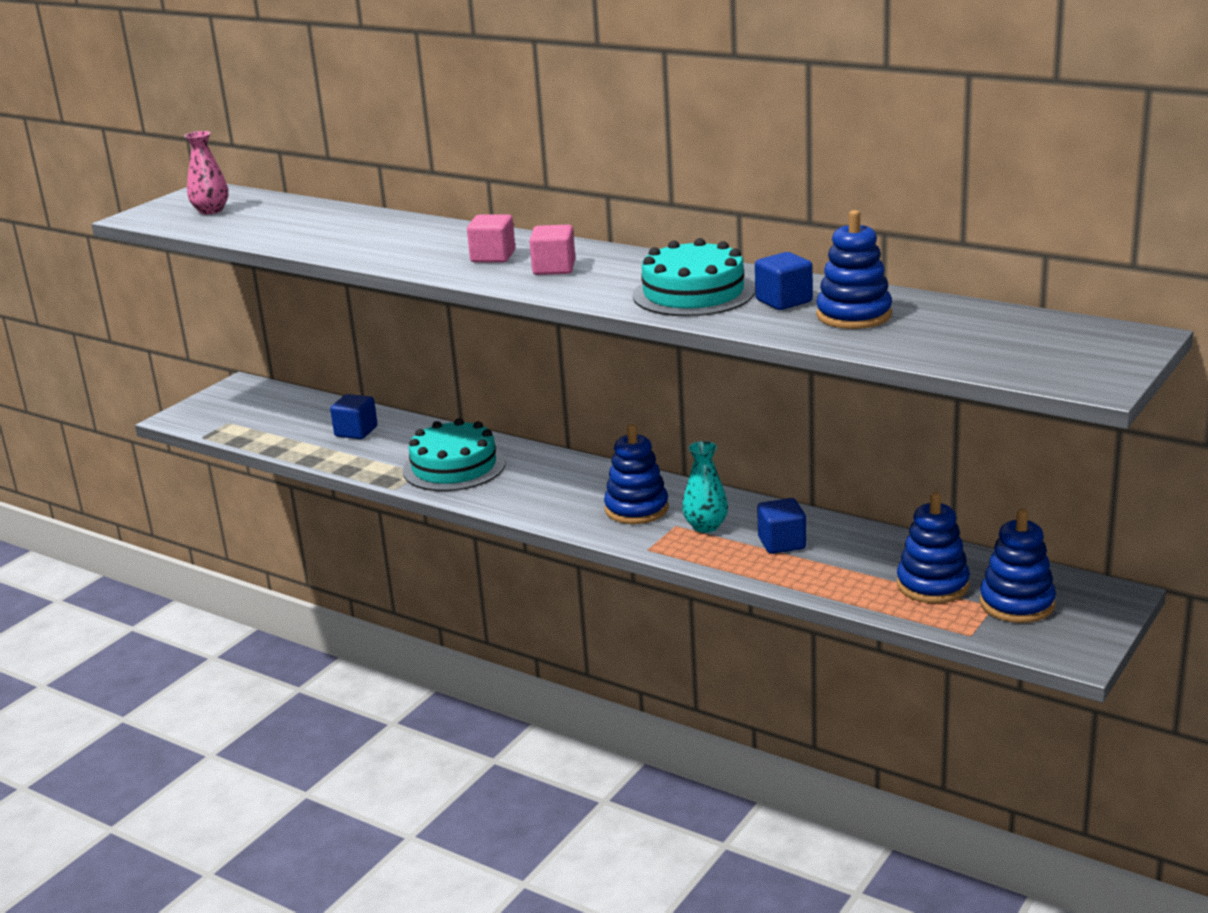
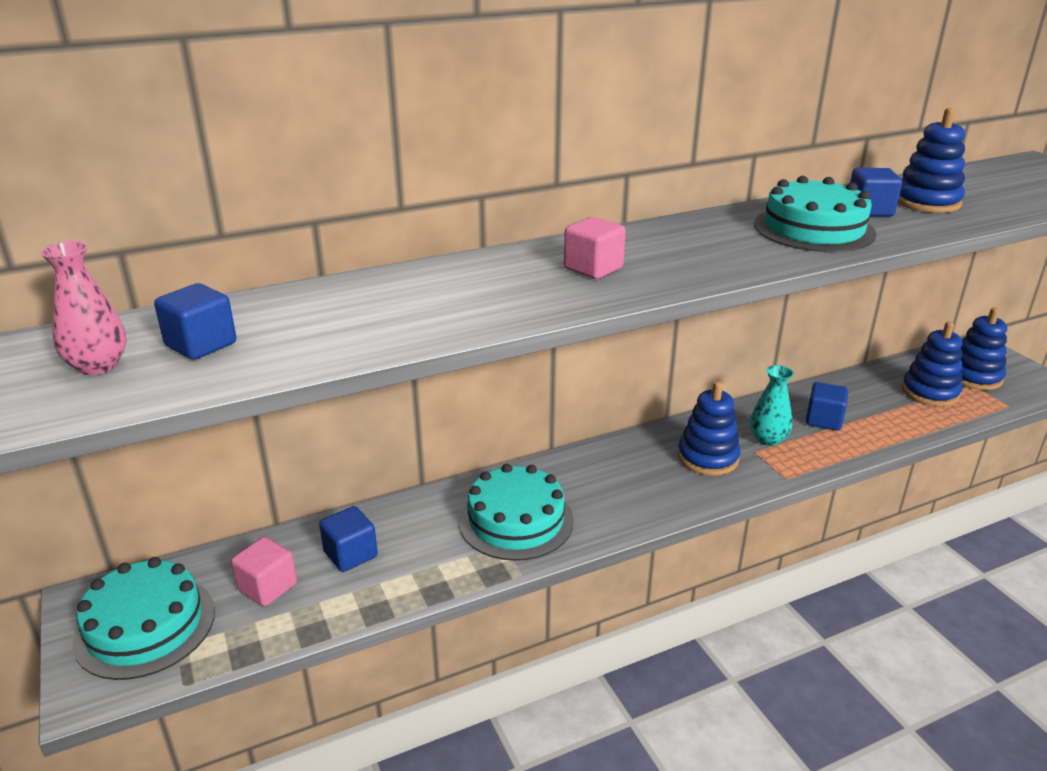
camera: 60 degrees left, 5 degrees up
(235, 408) = (145, 626): none -> turquoise cake
(257, 217) = (201, 344): none -> blue cube
(554, 268) = (671, 255): pink cube -> pink cube (267, 587)

